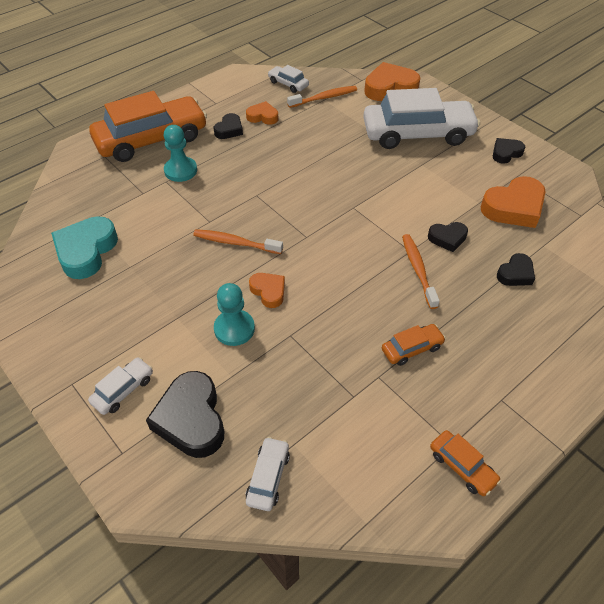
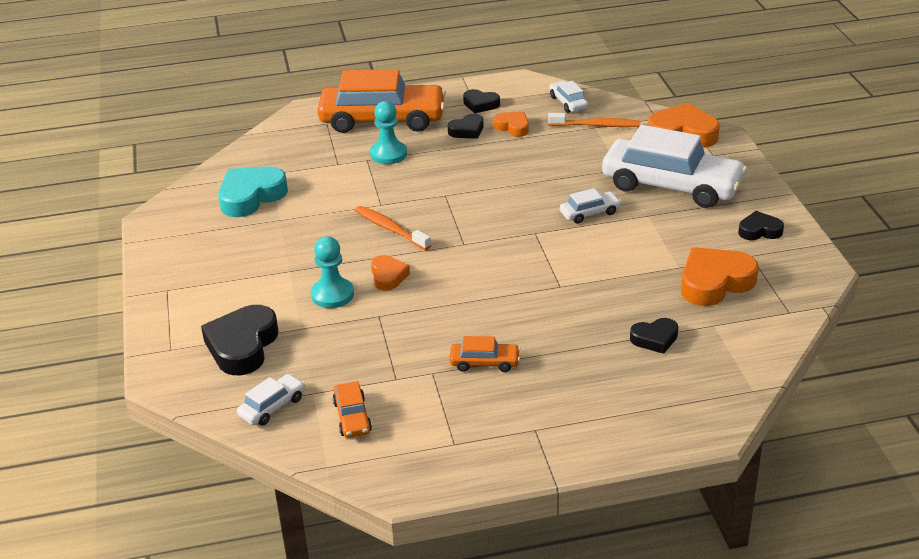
camera: 30 degrees right, 15 degrees down
(123, 390) = (204, 307): white car -> white car (590, 213)
(418, 270) = (552, 304): orange toothbrush -> none
(447, 238) = (610, 287): black heart -> black heart (480, 104)
(462, 466) = (448, 461): orange car -> orange car (352, 417)
(513, 207) = (714, 282): orange heart -> orange heart turned 150 degrees clockwise

